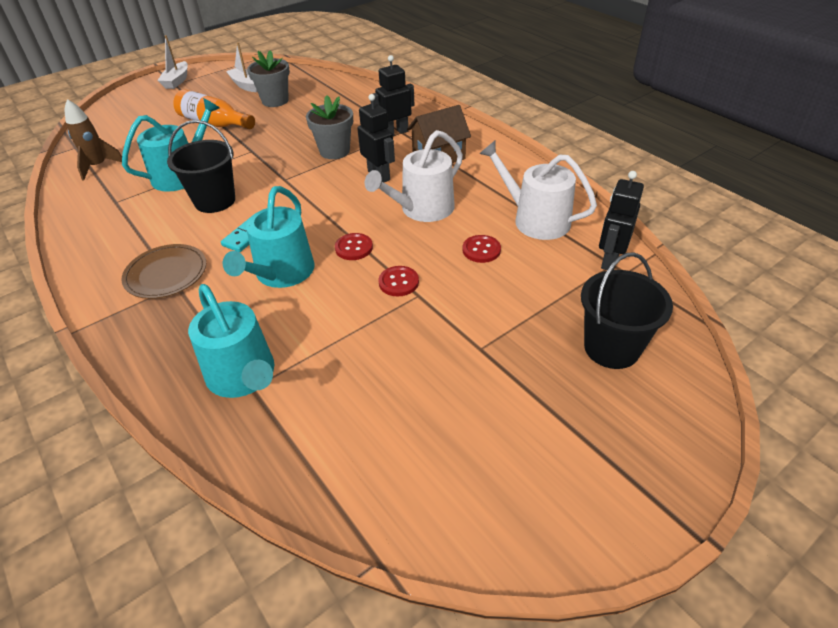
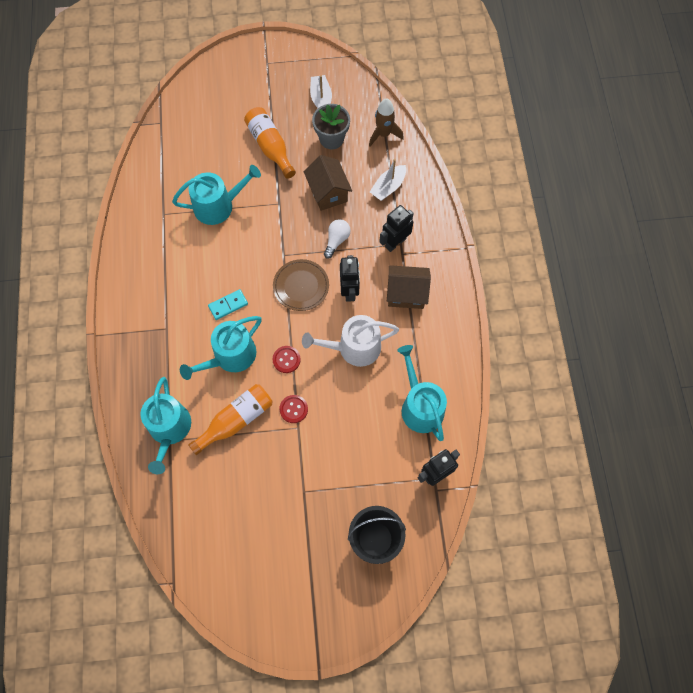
camera: 30 degrees right, 25 degrees up
(98, 166) = (167, 160): brown rocket -> brown rocket (383, 134)
(166, 274) = (165, 314): brown plate -> brown plate (301, 286)
(177, 81) = (271, 59): white boat -> white boat (388, 187)
(215, 201) = (226, 253): black bucket -> none
(299, 128) = (328, 192): none -> brown house
(333, 324) = (236, 420): none -> orange bottle
(334, 151) = (336, 240): grey flower pot -> white light bulb
(395, 133) = (395, 242): black robot -> black robot turned 45 degrees counterclockwise
(481, 250) = (363, 412): red button -> none
(535, 219) = (420, 406): white watering can -> turquoise watering can

